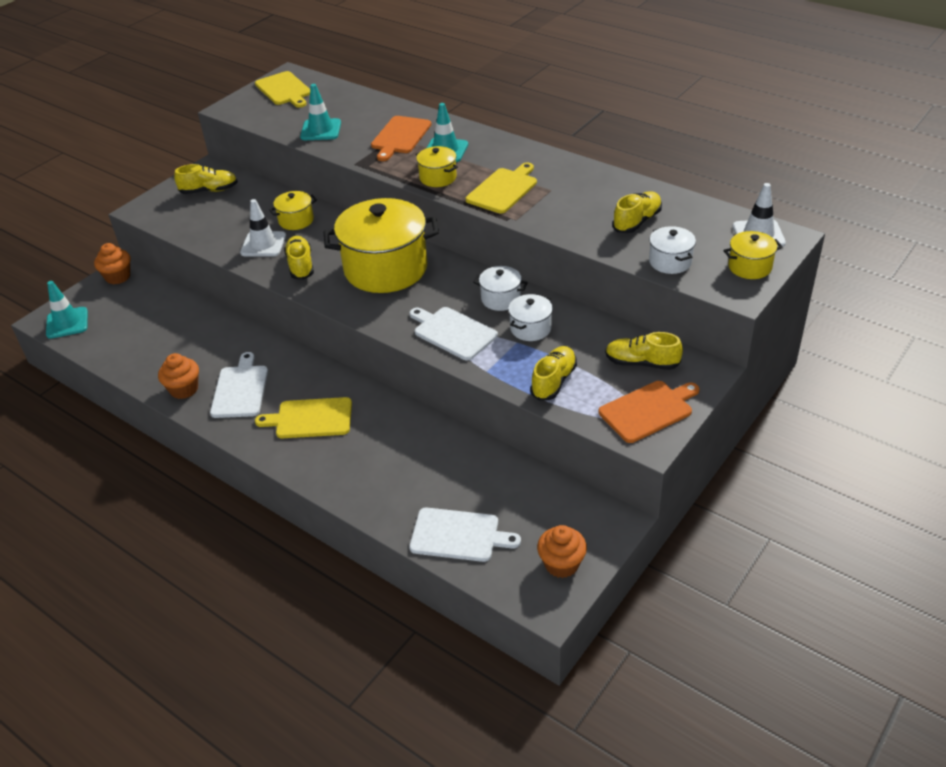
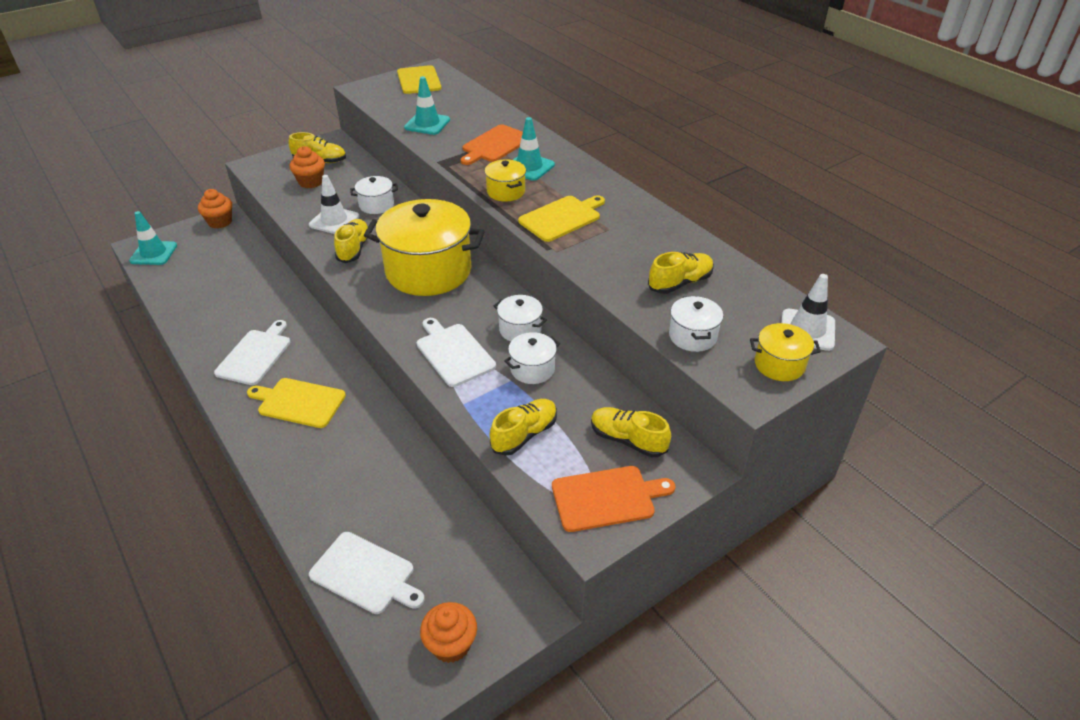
camera: 15 degrees right, 0 degrees up
(184, 389) = (208, 341): orange cupcake -> orange cupcake (311, 182)
(296, 220) = (376, 205): yellow pot -> white pot

